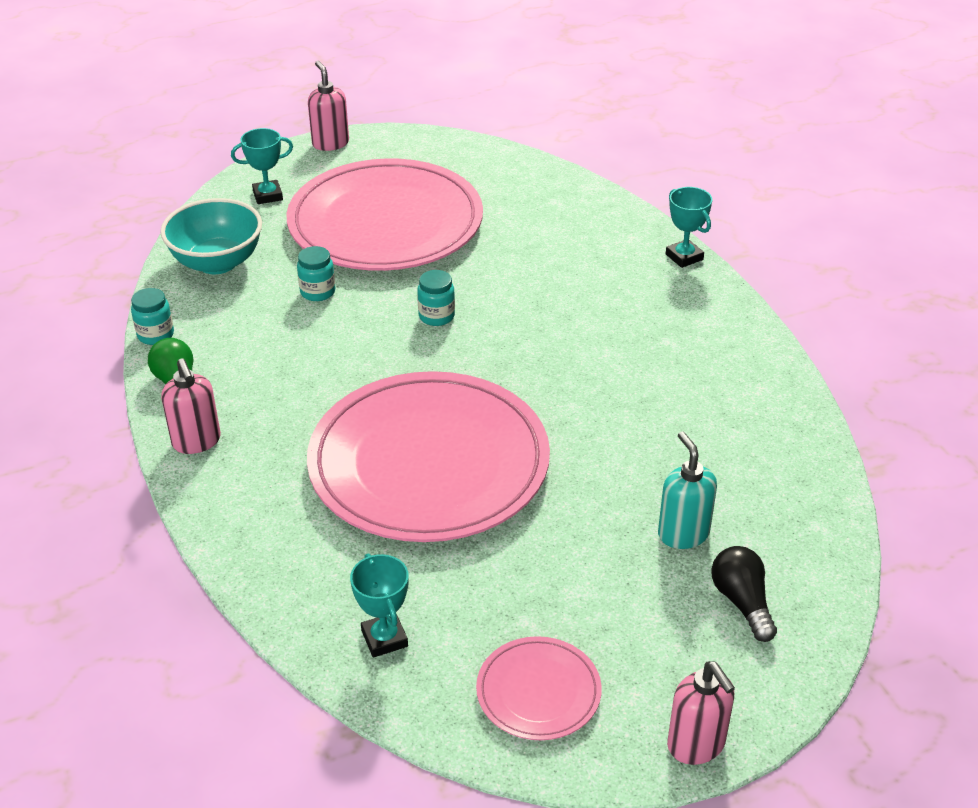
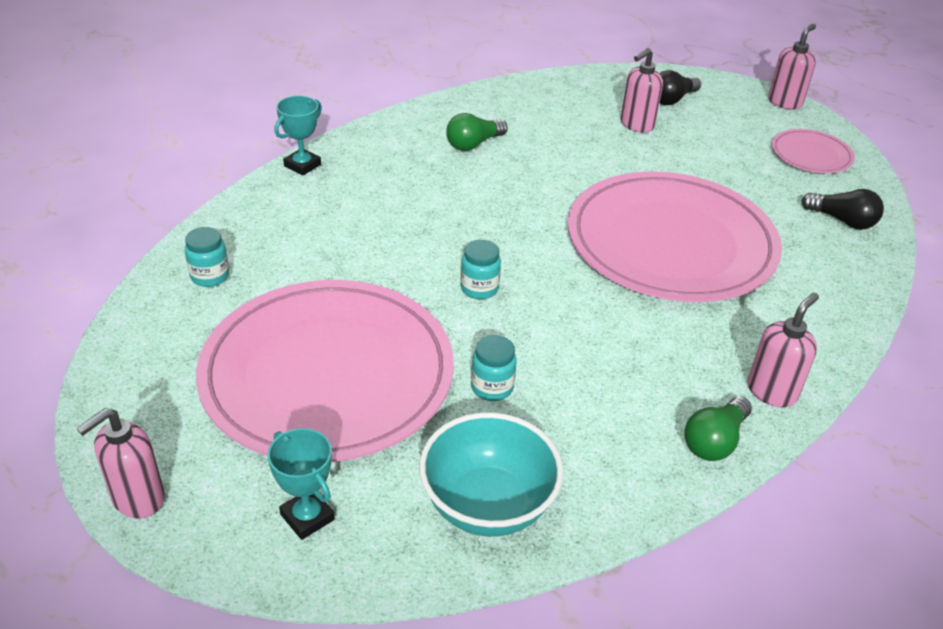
camera: 115 degrees left, 0 degrees up
(155, 335) = (656, 501): turquoise jar -> turquoise jar (210, 276)
(384, 638) = (842, 221): turquoise trophy -> black light bulb
(683, 534) = (636, 125): turquoise soap dispenser -> pink soap dispenser
(684, 377) = (473, 144): none -> green light bulb

